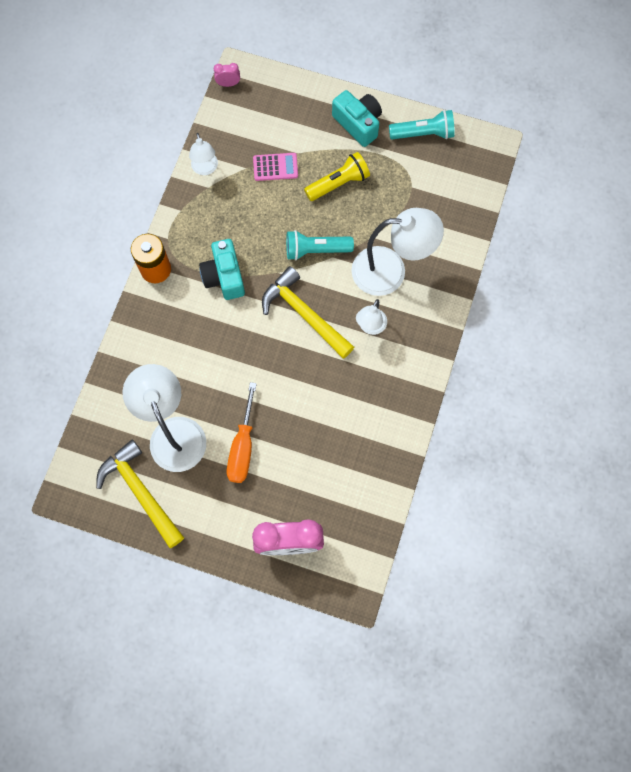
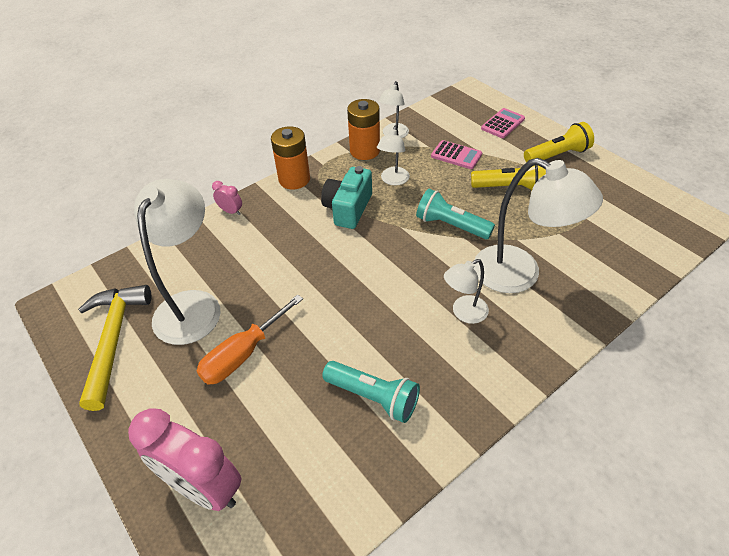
camera: 35 degrees right, 25 degrees down
(193, 203) = (365, 151): none -> orange battery
(228, 84) = (455, 95): pink clock -> pink clock (231, 211)
(240, 225) = (393, 180): none -> white lamp
(293, 105) = (502, 124): none -> pink calculator
(304, 314) = (401, 269): yellow hammer -> none
(358, 124) = (557, 155): turquoise camera -> yellow flashlight
(423, 133) = (622, 184): turquoise flashlight -> turquoise flashlight (373, 397)

